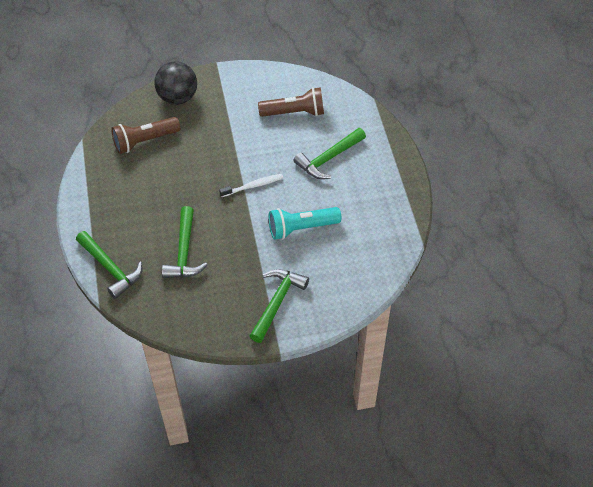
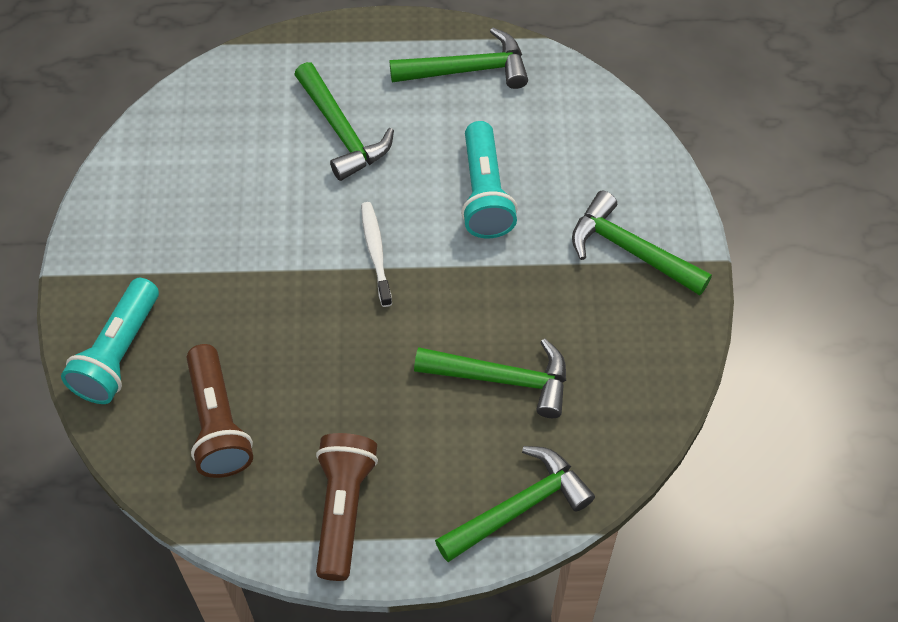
camera: 80 degrees left, 5 degrees up
(178, 97) = (118, 353): black ball -> turquoise flashlight
(294, 112) = (219, 165): brown flashlight -> brown flashlight (343, 509)
(387, 208) = (467, 70): none -> green hammer

